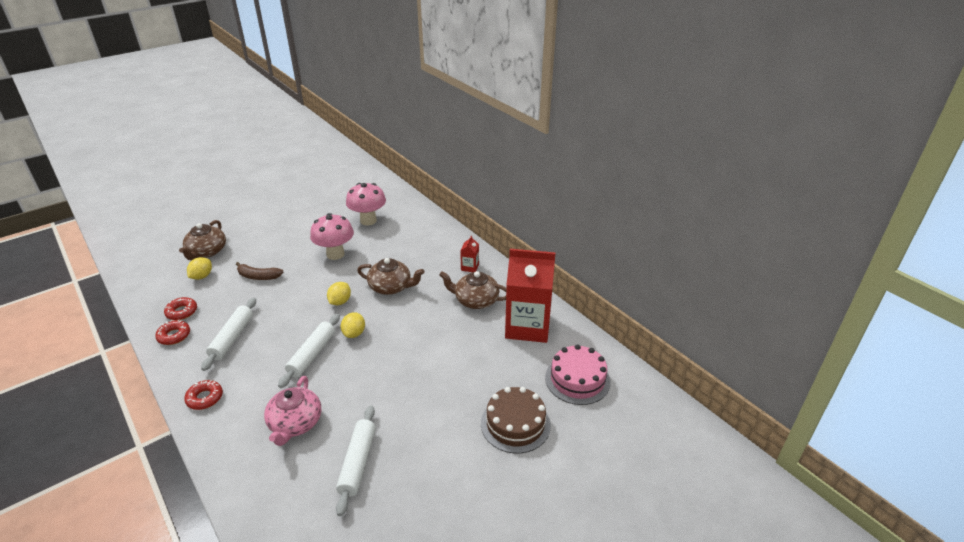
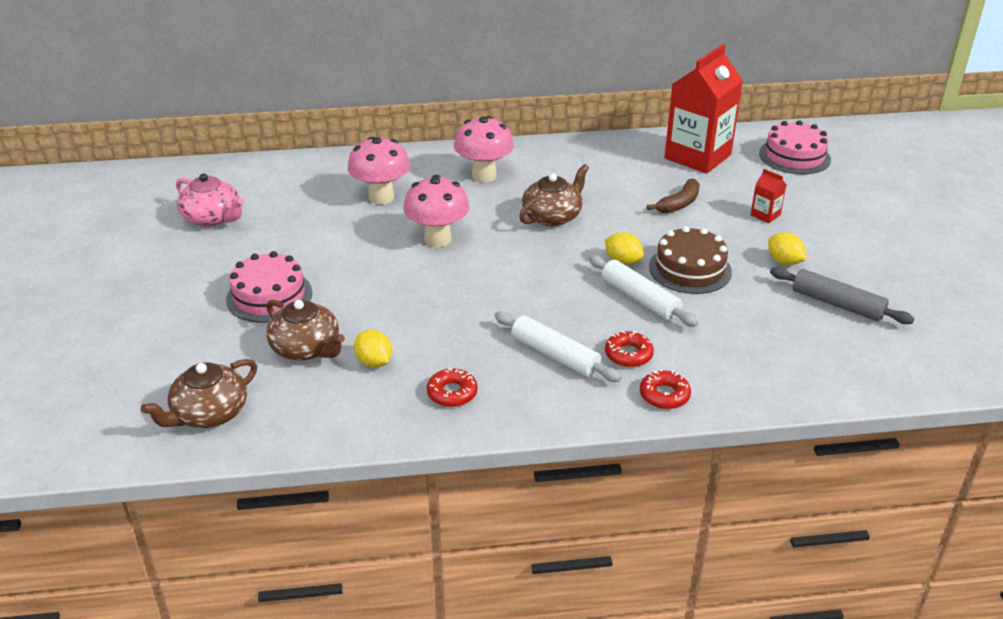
camera: 60 degrees left, 0 degrees up
(174, 336) = (506, 407): red donut -> red donut (628, 354)
(249, 224) = (269, 296): none -> pink cake
(258, 276) = (427, 311): brown banana -> brown banana (679, 204)
(295, 423) = (754, 333): pink teapot -> pink teapot (212, 218)
(340, 302) = (550, 258): yellow lemon -> yellow lemon (784, 262)
(358, 462) = (837, 304): white rolling pin -> grey rolling pin
(421, 245) = (484, 175): none -> pink mushroom
(470, 267) = (562, 158): red carton -> red carton (765, 215)
(475, 300) = (628, 172): brown teapot -> brown teapot (209, 413)
(515, 424) = (834, 204): brown cake -> brown cake (690, 269)

